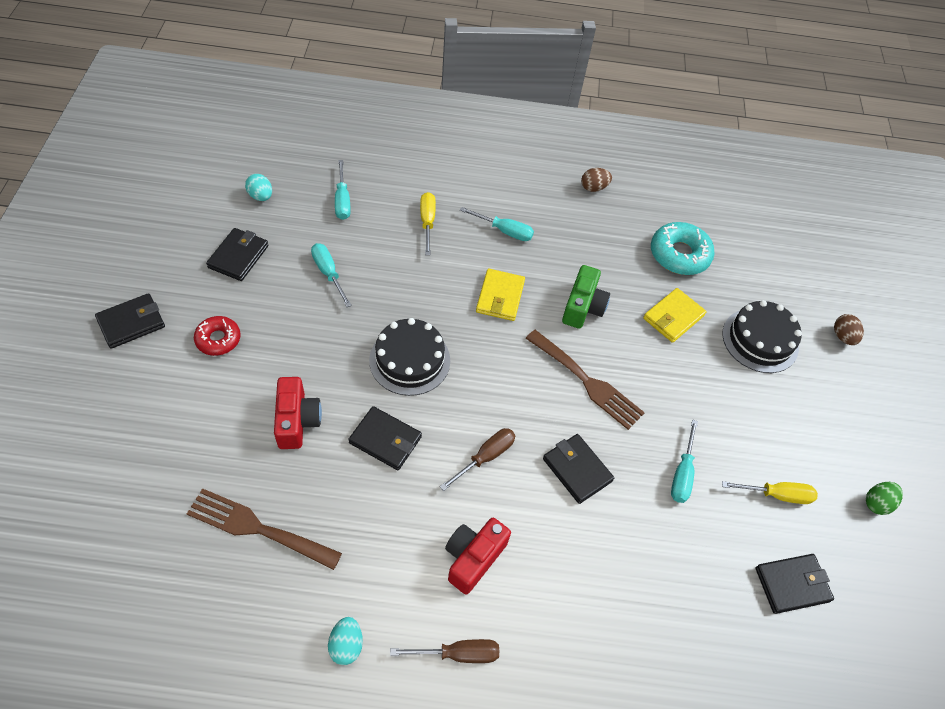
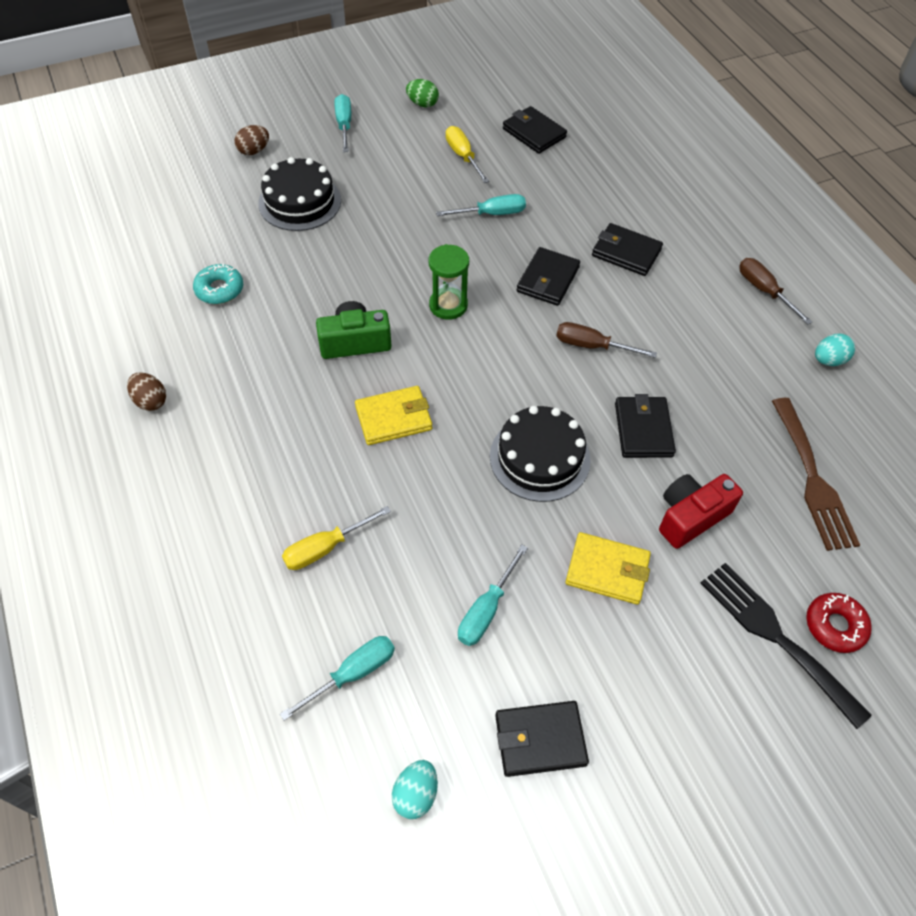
camera: 115 degrees left, 0 degrees up
(131, 323) = (734, 792): black wallet -> black wallet (626, 252)
(182, 409) = (775, 636): none -> black fork
(218, 339) = (670, 667): red donut -> red donut (835, 626)
(473, 558) = (687, 314): red camera -> none
(504, 231) = (287, 459): turquoise screwdriver -> turquoise screwdriver (344, 125)
(587, 382) = (448, 305): brown fork -> green hourglass
(673, 317) = (316, 269): yellow wallet -> yellow wallet (607, 570)
(679, 254) = (219, 289): turquoise donut -> turquoise donut, size x0.63

